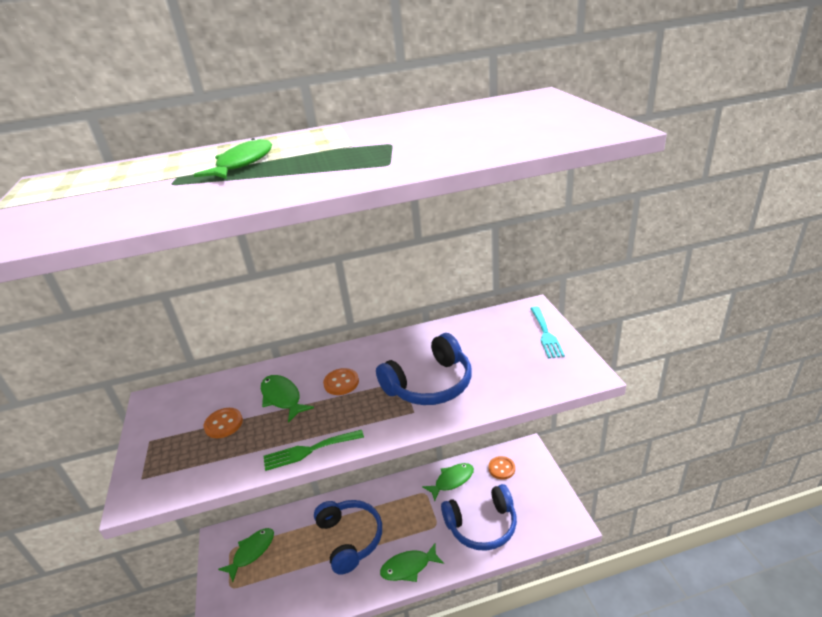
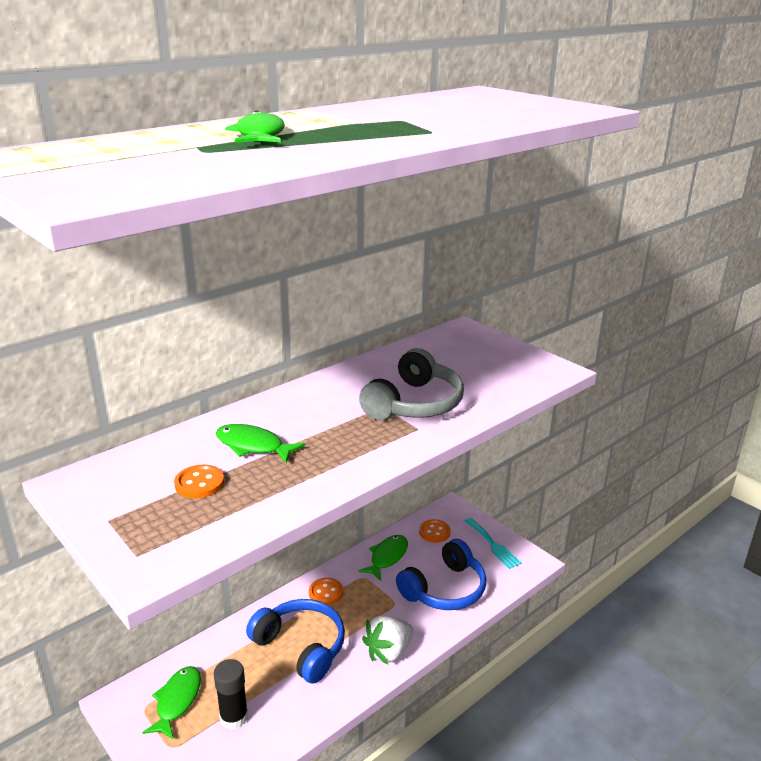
camera: 30 degrees left, 5 degrees down
(278, 580) = (234, 717): none -> black glue stick
(309, 450) = (332, 482): green fork -> none
(341, 383) = (313, 420): orange button -> orange button (326, 593)
(408, 567) = (388, 652): green fish -> white strawberry
(430, 384) = (414, 404): blue headphones -> grey headphones
(546, 334) = (495, 346): turquoise fork -> turquoise fork (493, 545)

